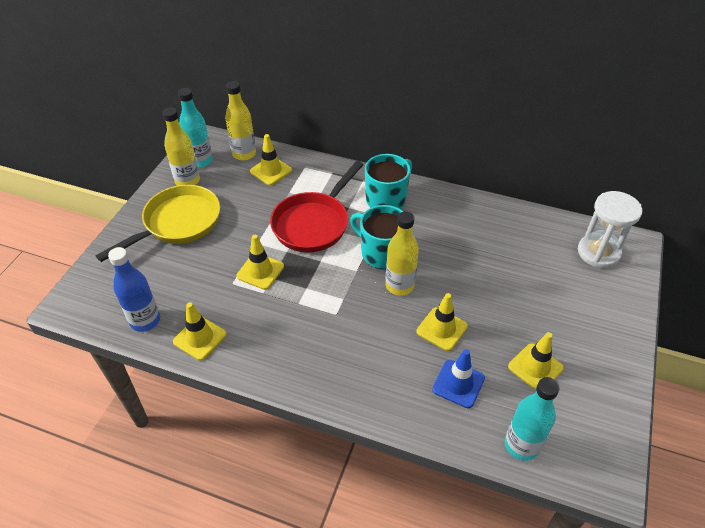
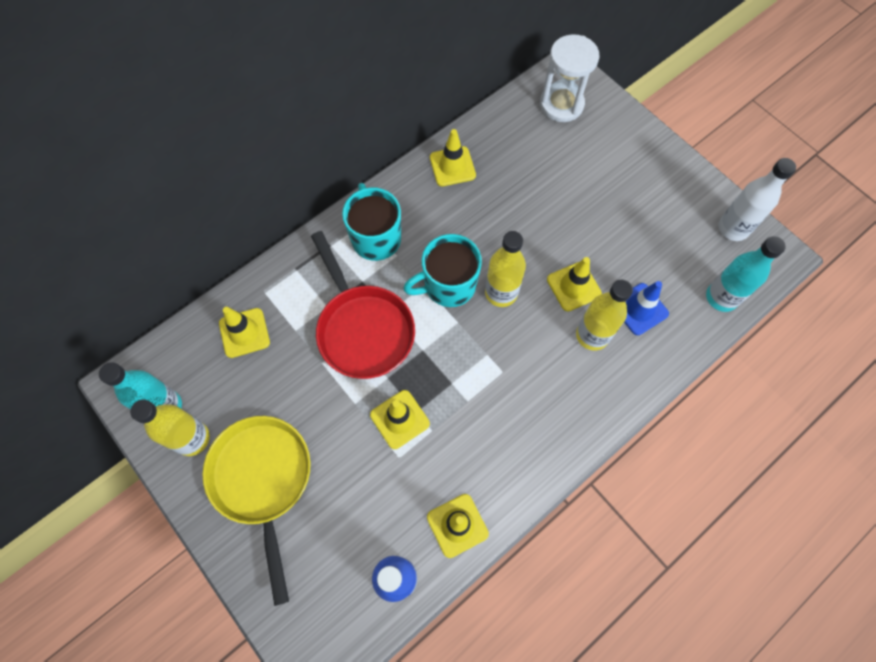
camera: 60 degrees left, 20 degrees up
(244, 154) = (190, 349): yellow bottle -> yellow bottle (592, 335)
(535, 367) = (654, 237): yellow traffic cone -> yellow traffic cone (452, 166)
(601, 427) = (733, 228): none -> white bottle

